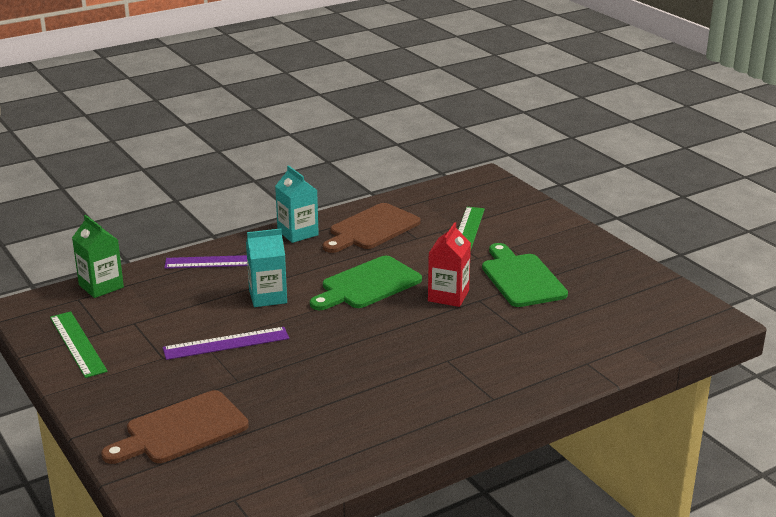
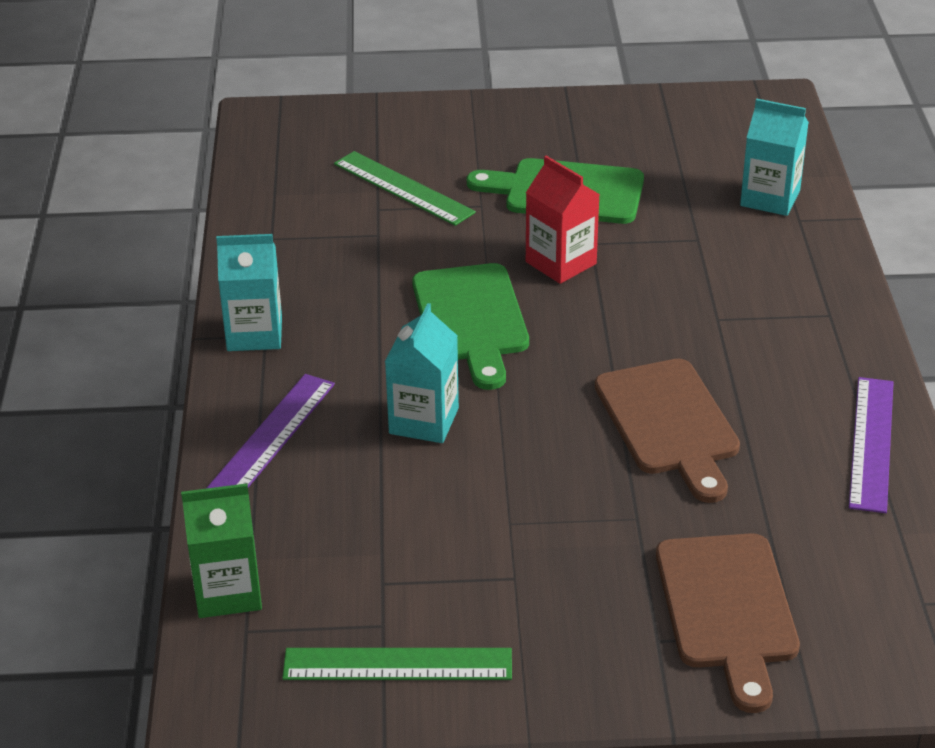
camera: 60 degrees left, 10 degrees up
(226, 343) = (525, 500): purple ruler -> purple ruler (871, 443)
(371, 229) = (312, 263): brown cutting board -> brown cutting board (669, 423)
(598, 346) = (770, 198): none -> turquoise carton

